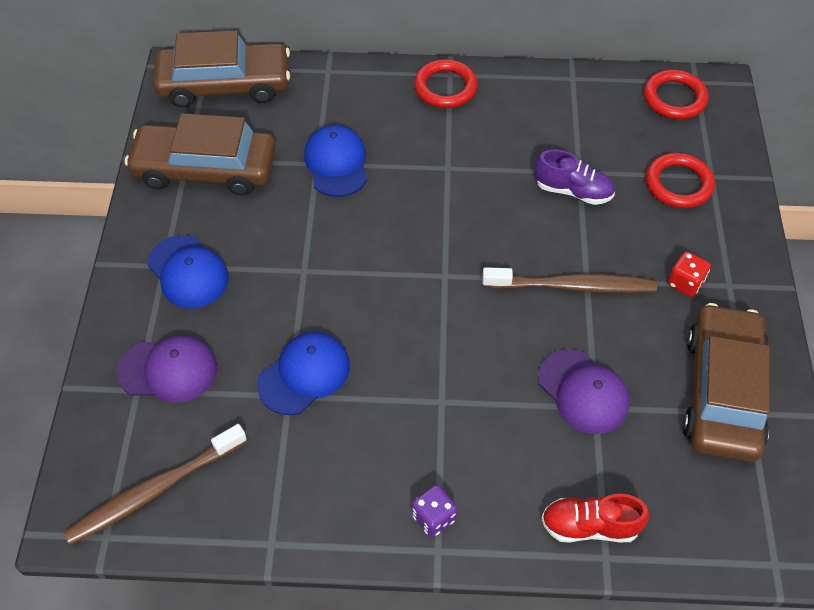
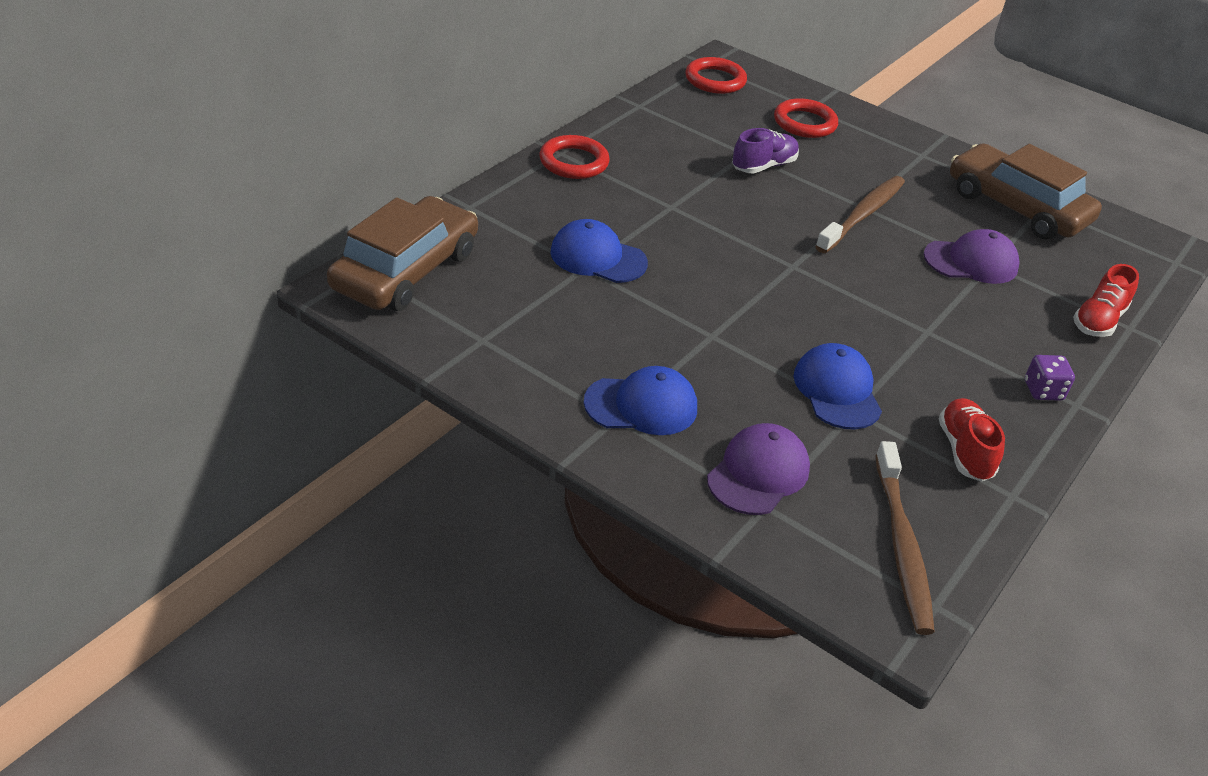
camera: 60 degrees left, 15 degrees down
(205, 169) = (511, 334): brown car -> none
(299, 489) = (964, 451): none -> red shoe
(685, 283) = (904, 169): red dice -> none

